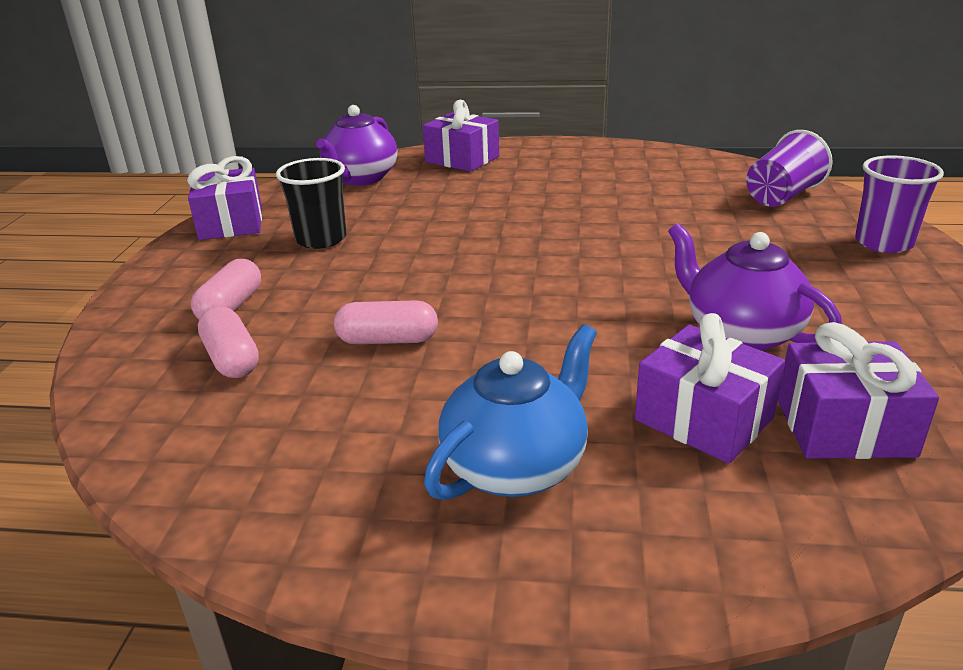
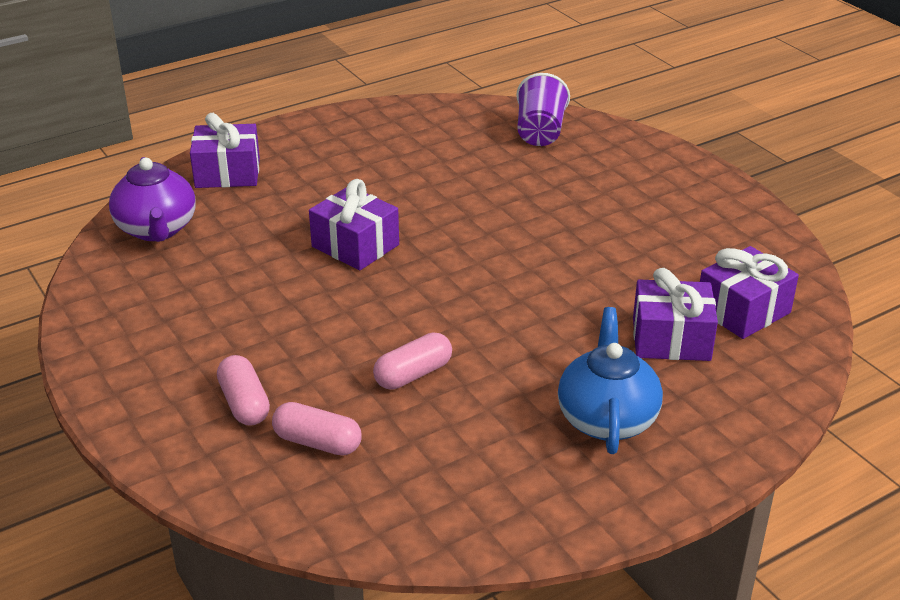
camera: 40 degrees left, 5 degrees up
(231, 223) = (103, 327): purple gift -> purple gift (355, 246)
(321, 239) = (222, 310): black cup -> none
(740, 333) = (631, 268): purple teapot -> none
(883, 243) = (644, 157): purple cup -> none

